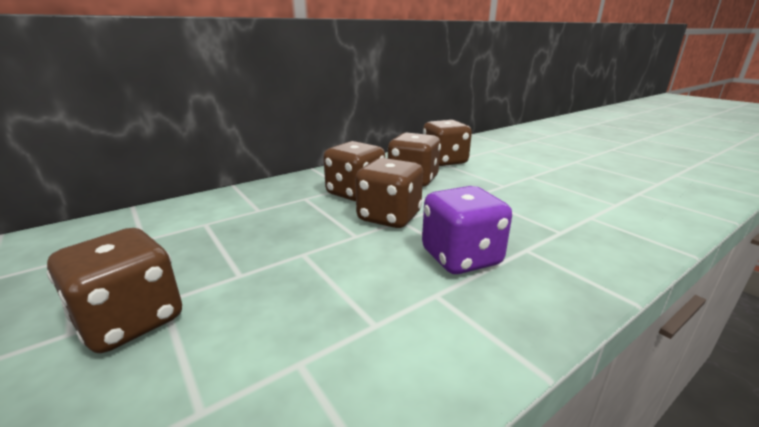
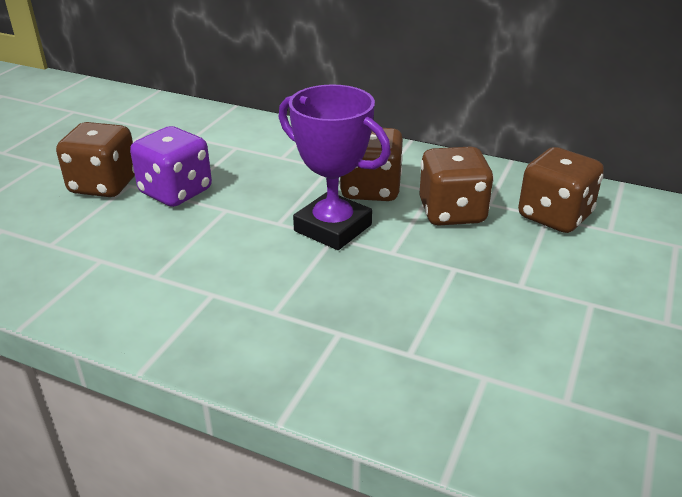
camera: 60 degrees right, 10 degrees up
(389, 217) = (333, 228): brown dice -> purple trophy
(461, 258) = (284, 293): purple dice -> purple dice (176, 192)

